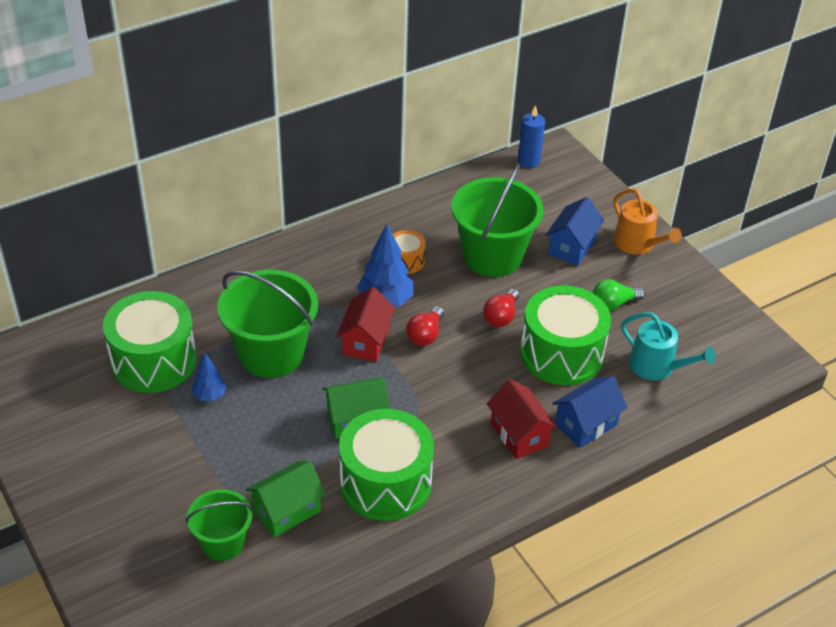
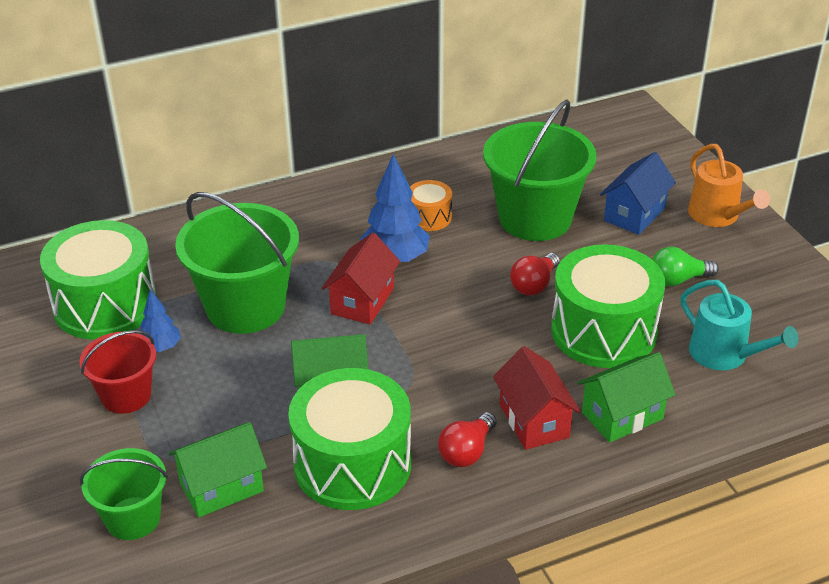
camera: 10 degrees right, 5 degrees down
(191, 440) = (126, 396): none -> red bucket
(425, 335) = (436, 299): red light bulb -> red light bulb (467, 451)
(529, 161) = (596, 121): blue candle -> none
(586, 424) = (622, 415): blue house -> green house

